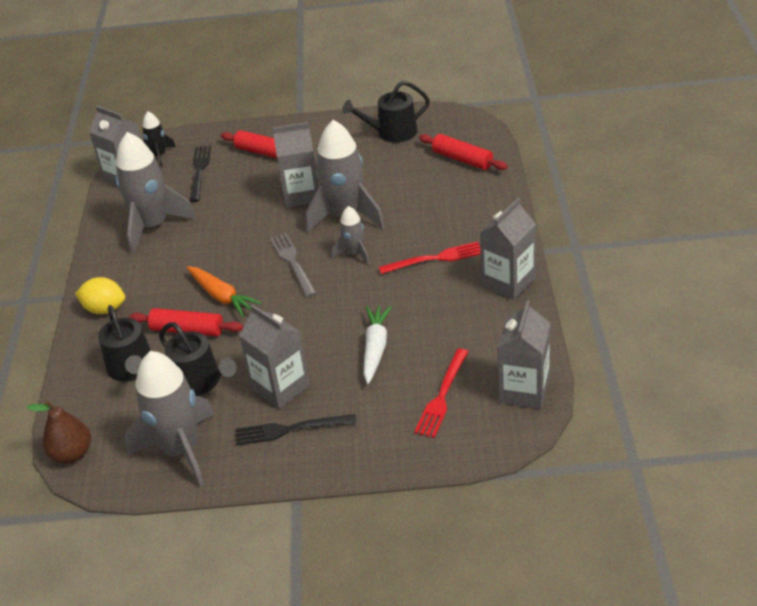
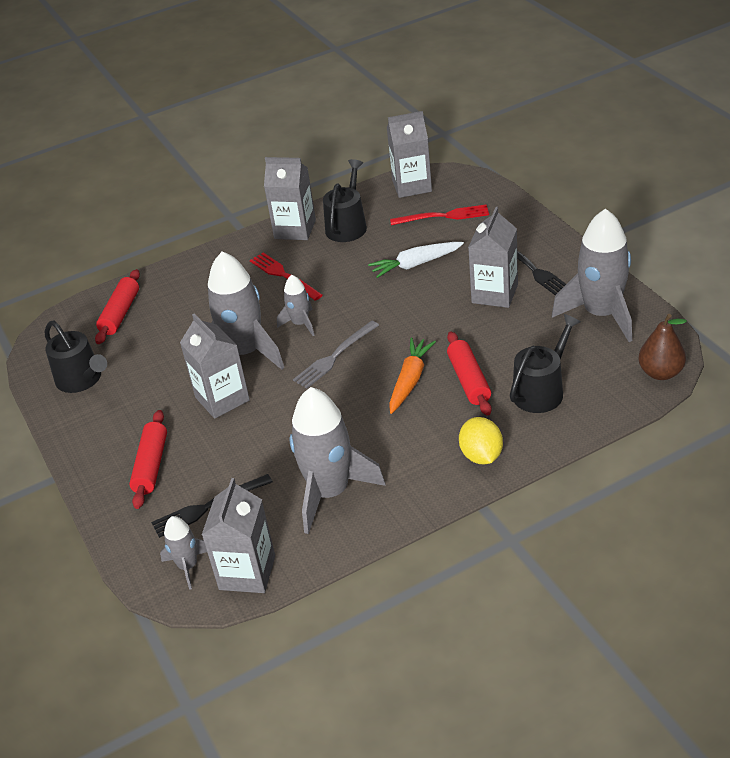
camera: 115 degrees left, 0 degrees up
(159, 156) = (188, 566): black rocket -> grey rocket
(200, 381) = (523, 340): black watering can -> black watering can (347, 226)

